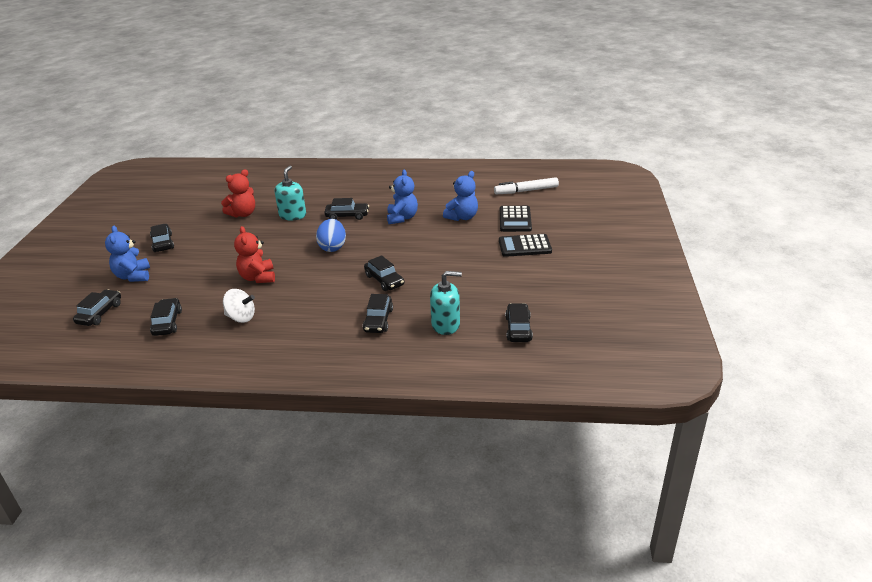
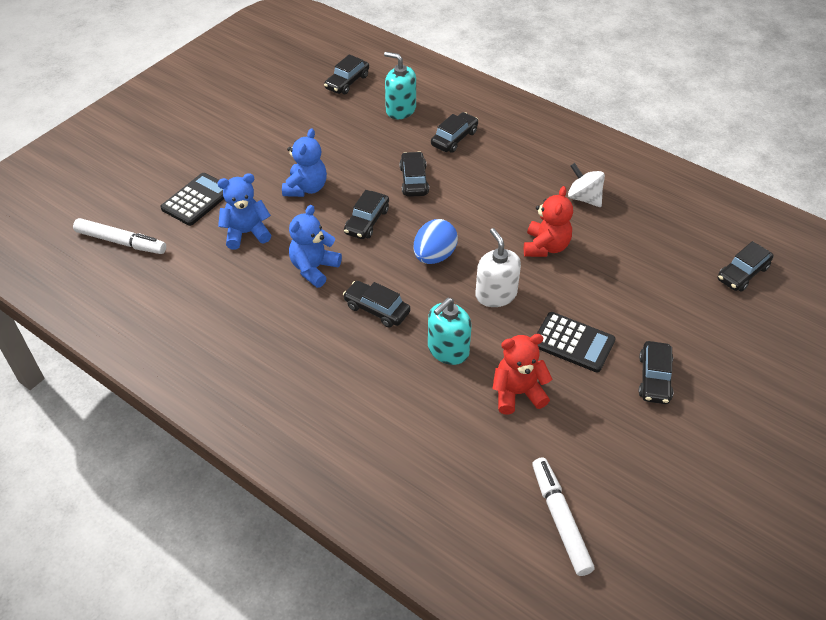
camera: 150 degrees left, 15 degrees up
(133, 276) = (701, 322): blue teddy bear -> blue teddy bear (306, 188)
(167, 323) = (664, 225): black car -> black car (367, 221)
(203, 188) = (560, 519): none -> white marker
(279, 244) = (496, 294): none -> white soap dispenser
(524, 246) = (236, 158): black calculator -> black calculator (573, 342)

